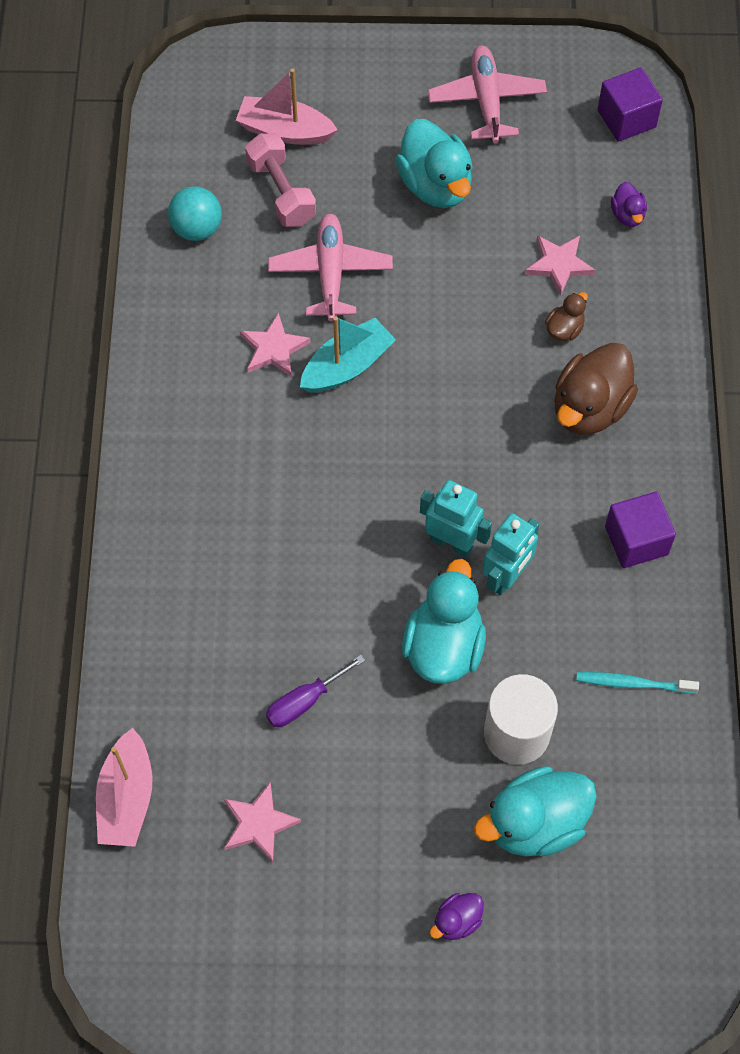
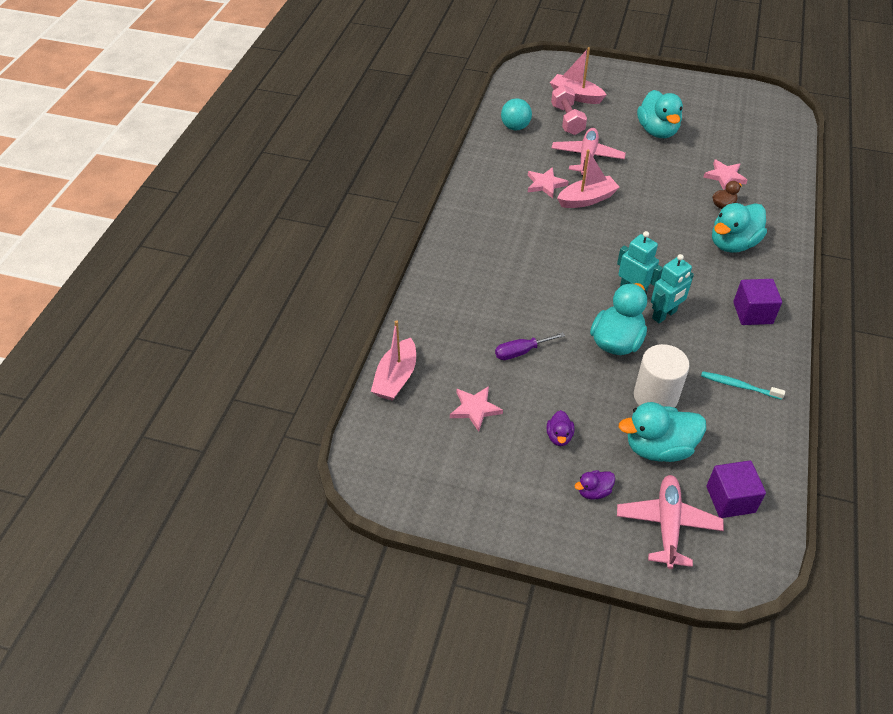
camera: 15 degrees right, 15 degrees down
(347, 366) = (587, 199): turquoise boat -> pink boat
(487, 101) = (694, 101): pink plane -> pink plane (667, 525)
(589, 408) = (733, 244): brown duck -> turquoise duck
(626, 119) = (776, 121): purple cube -> purple cube (730, 499)
(627, 215) = (771, 161): purple duck -> purple duck (559, 436)

